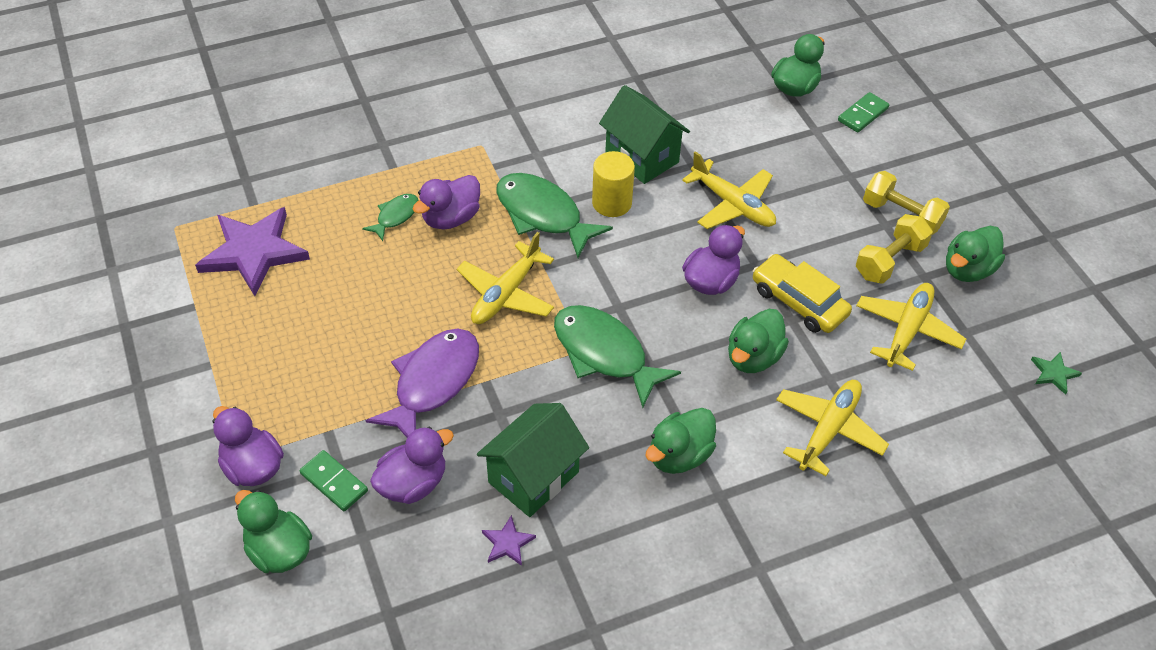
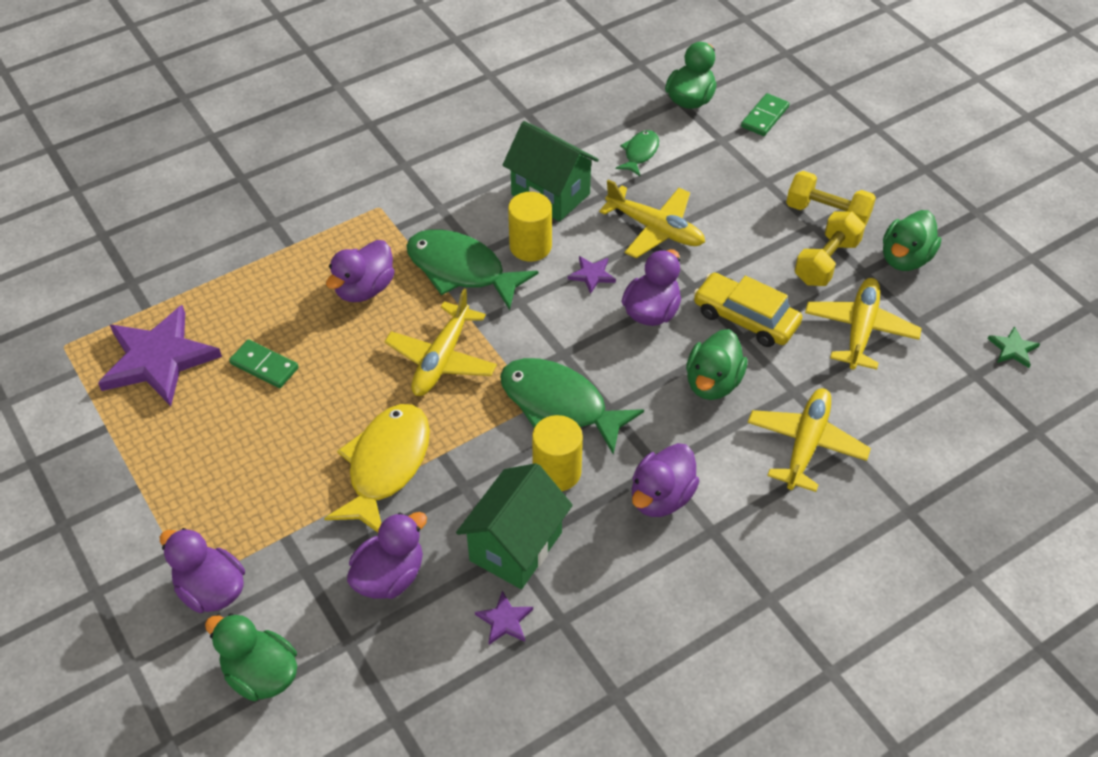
camera: 10 degrees left, 0 degrees up
(334, 482) = (304, 590): green domino -> green domino (264, 366)
(395, 216) = (304, 296): green fish -> green fish (640, 153)
(433, 382) = (386, 466): purple fish -> yellow fish
(587, 415) = (557, 472): none -> yellow cylinder
(663, 238) = (592, 275): none -> purple star
(679, 455) = (661, 497): green duck -> purple duck

